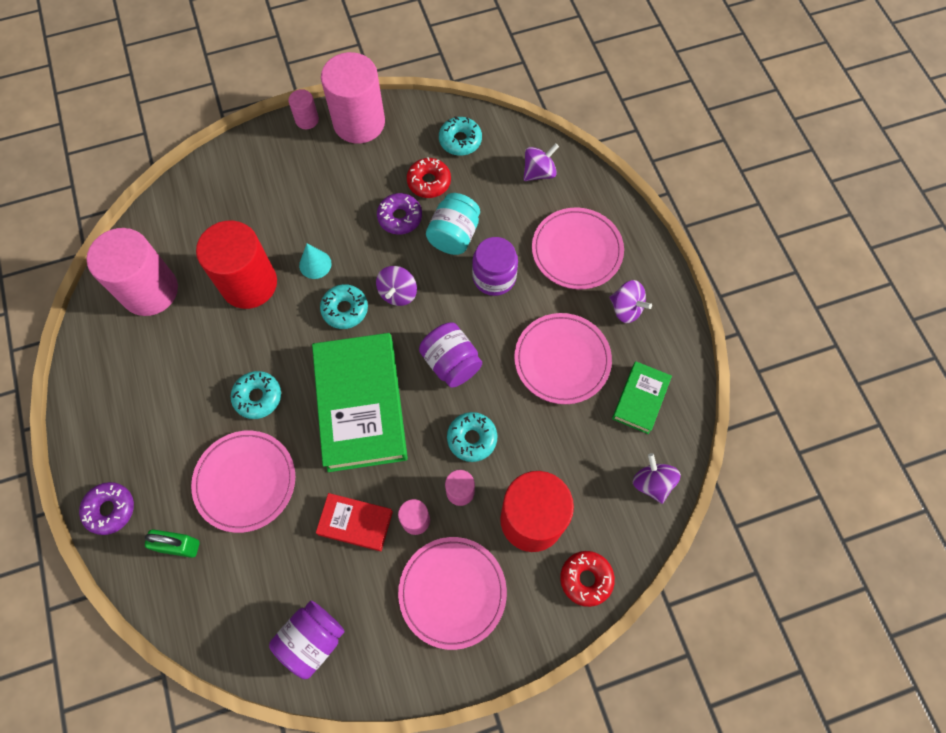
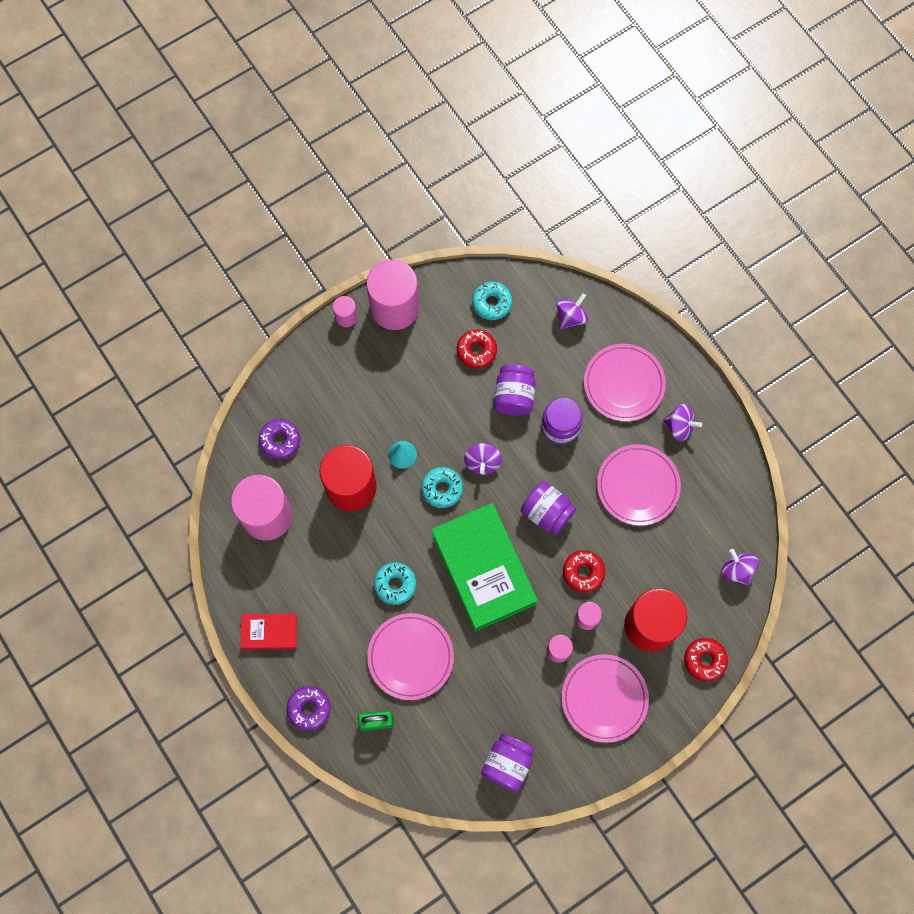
camera: 15 degrees left, 5 degrees up
(355, 523) = (511, 666): red book -> red book (269, 632)
(400, 217) = (461, 392): purple donut -> purple donut (280, 440)
(454, 235) = (514, 396): turquoise jar -> purple jar
(472, 438) = (583, 572): turquoise donut -> red donut
(640, 399) = (710, 503): green book -> none

